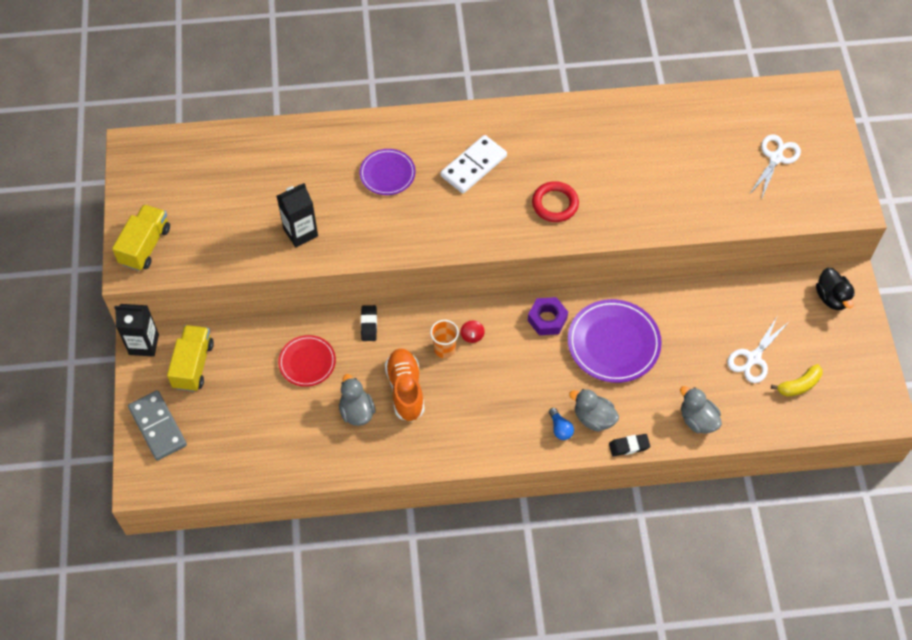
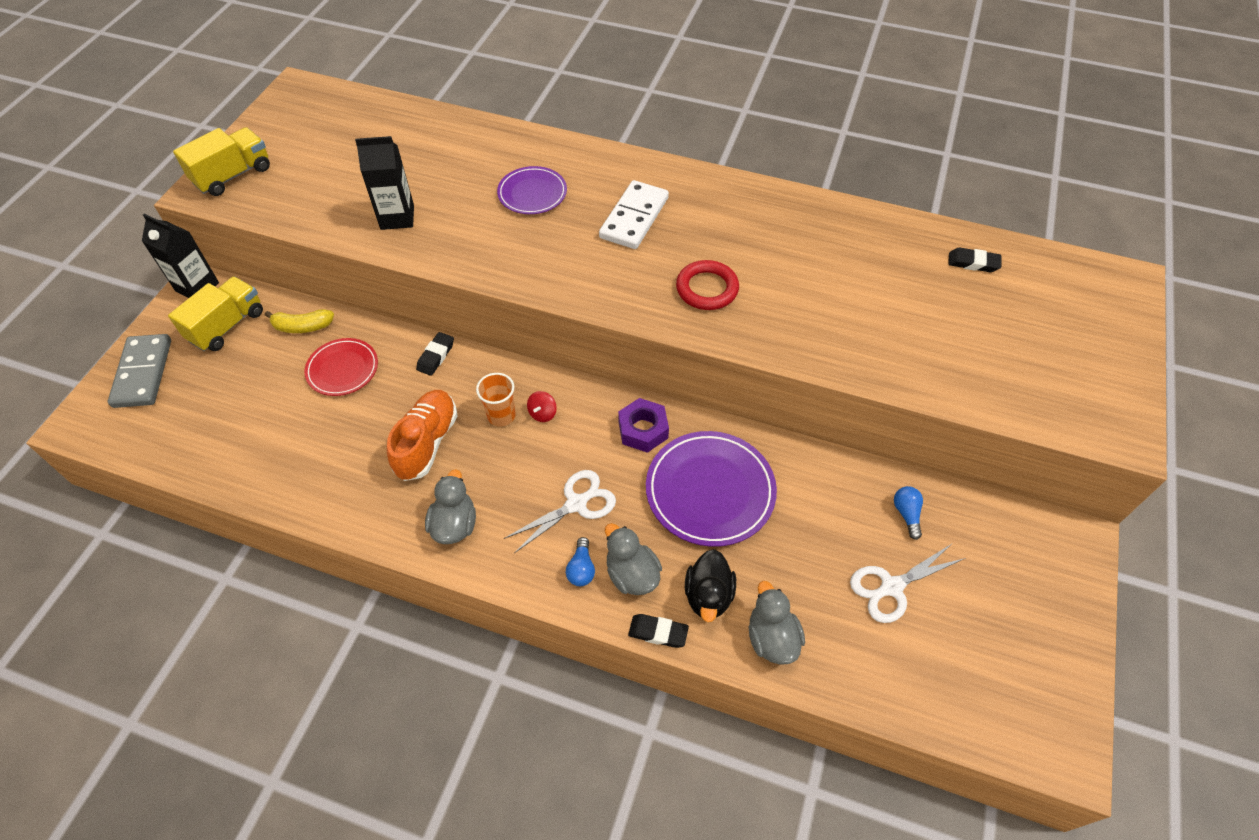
camera: 25 degrees right, 5 degrees down
(357, 411) = (356, 444): grey duck -> grey duck (454, 524)
(473, 166) = (634, 218): white domino -> white domino turned 45 degrees counterclockwise
(719, 115) = (973, 263): none -> black eraser
(742, 307) = (906, 514): none -> blue light bulb
(775, 158) = (1030, 336): white scissors -> white scissors (576, 504)
(799, 385) = (943, 652): yellow banana -> yellow banana (303, 327)
(831, 298) = (1041, 551): black duck -> black duck (708, 595)

